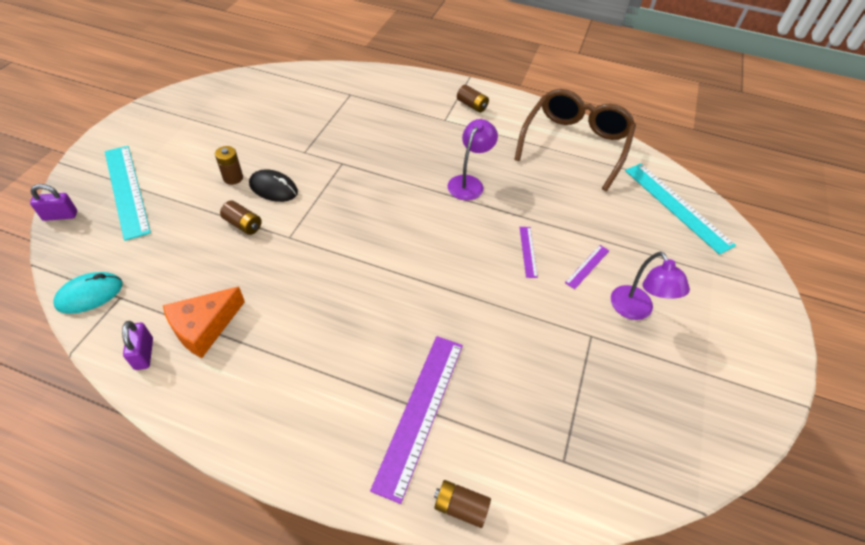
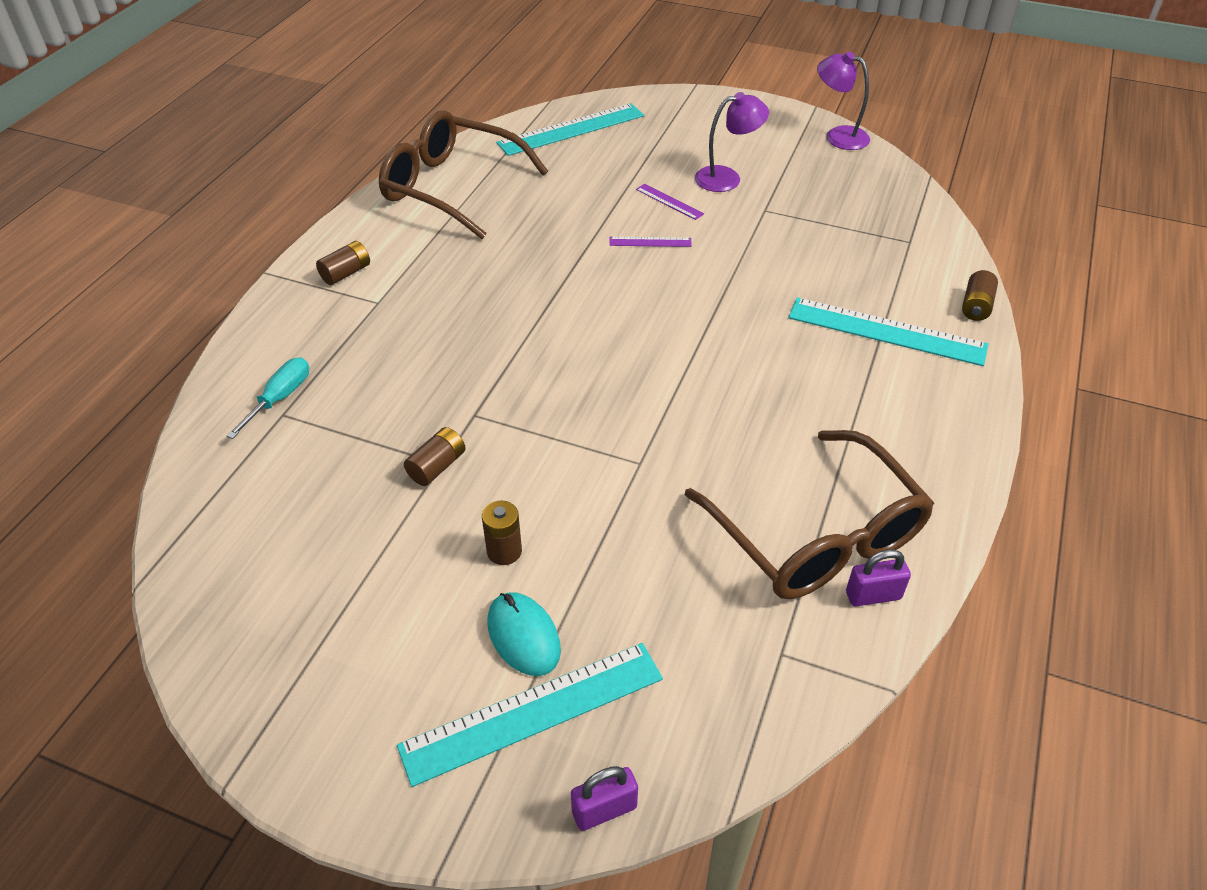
camera: 85 degrees left, 5 degrees down
(60, 216) = (604, 810): purple padlock -> purple padlock turned 75 degrees clockwise
(90, 294) = (783, 697): turquoise mouse -> turquoise mouse (523, 636)
(204, 327) = (816, 535): orange cheese -> brown glasses
(243, 224) = (616, 521): brown battery -> brown battery (437, 466)
(273, 188) = (532, 493): black mouse -> none
(362, 92) = (280, 398): none -> turquoise screwdriver
(420, 412) = (886, 331): purple ruler -> turquoise ruler
(469, 183) = (526, 283): purple lamp -> purple lamp (838, 136)

